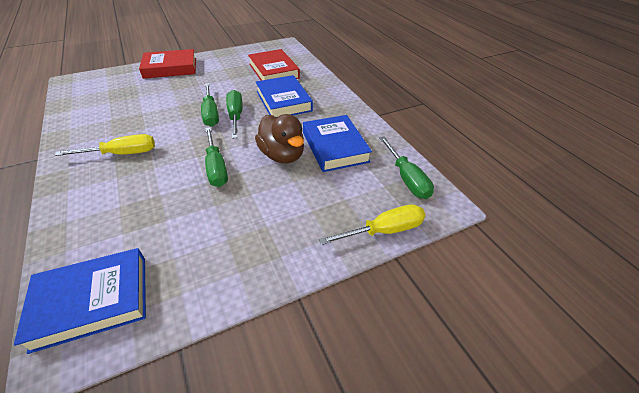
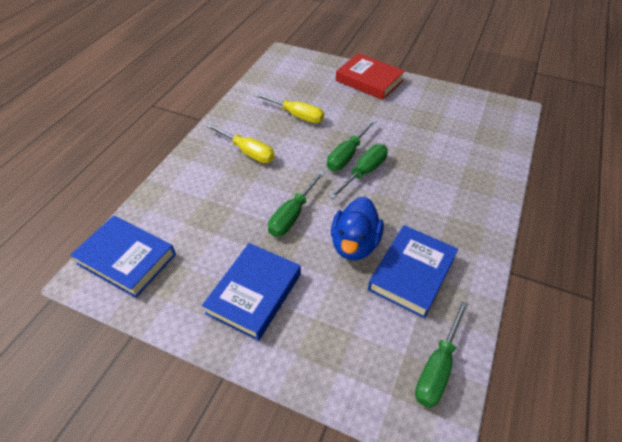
camera: 50 degrees right, 5 degrees up
(274, 71) = (461, 140): red book -> none
(282, 155) = (354, 244): brown duck -> blue duck
(284, 101) = (427, 184): blue book -> blue book (254, 294)
(385, 230) = (347, 394): yellow screwdriver -> yellow screwdriver (297, 115)

